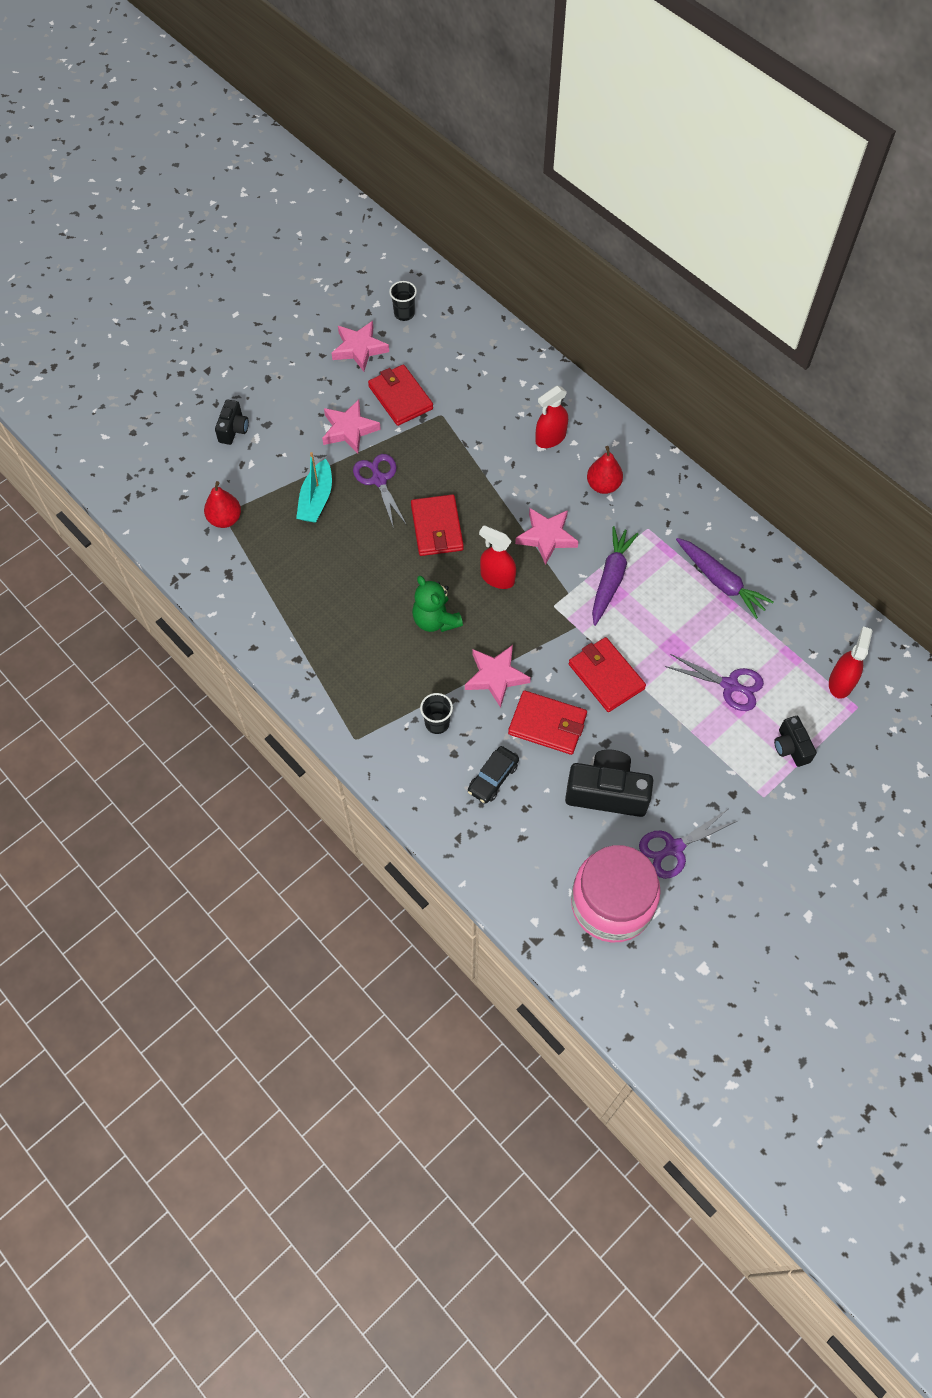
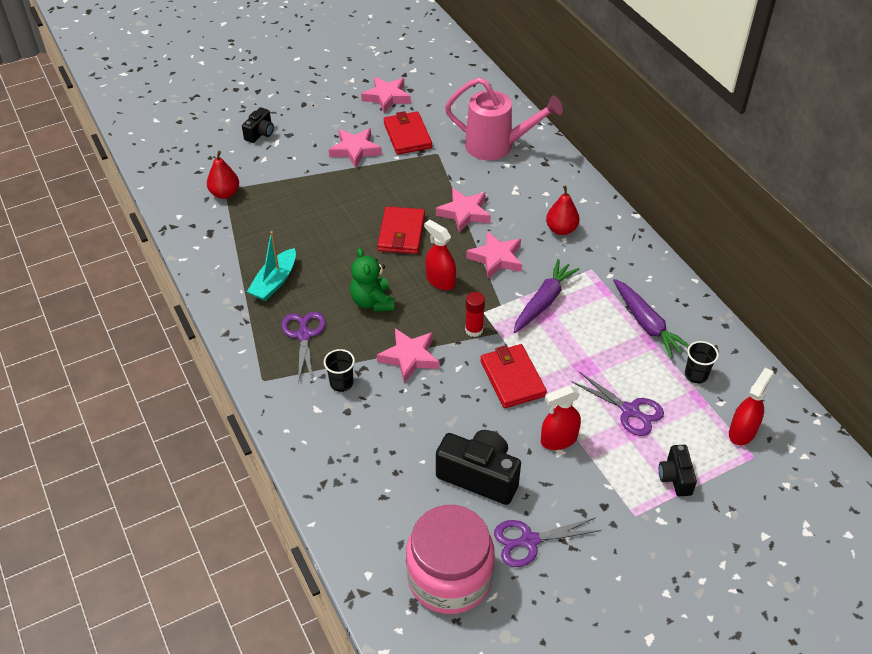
camera: 15 degrees right, 15 degrees down
(316, 499) = (307, 194): turquoise boat -> turquoise boat (274, 282)
(379, 480) = (365, 190): purple scissors -> purple scissors (304, 335)
(404, 314) = (433, 80): black cup -> black cup (696, 375)
(493, 778) = (375, 439): black car -> none
(495, 487) = (464, 213): none -> pink star
(503, 391) = (497, 146): none -> pink watering can
(547, 724) = (443, 406): red wallet -> none
(550, 438) = (526, 186): red spray bottle -> red spray bottle (558, 440)
(550, 629) = (474, 330): none -> red glue stick

